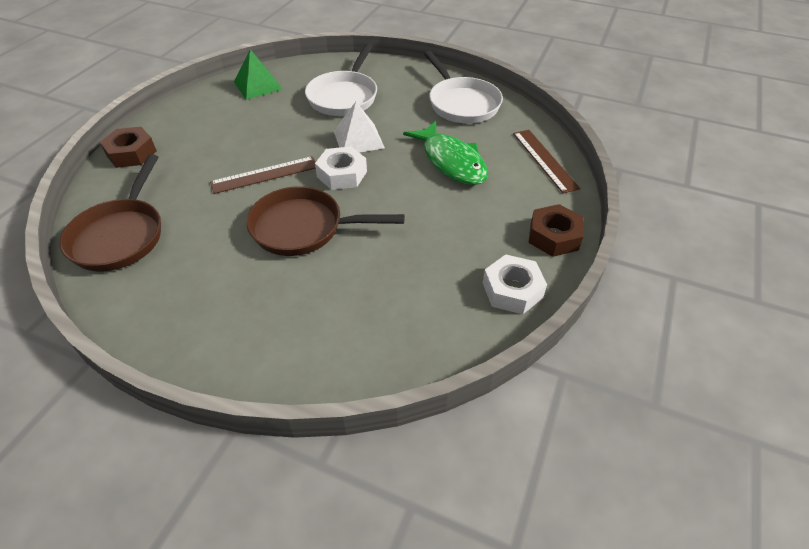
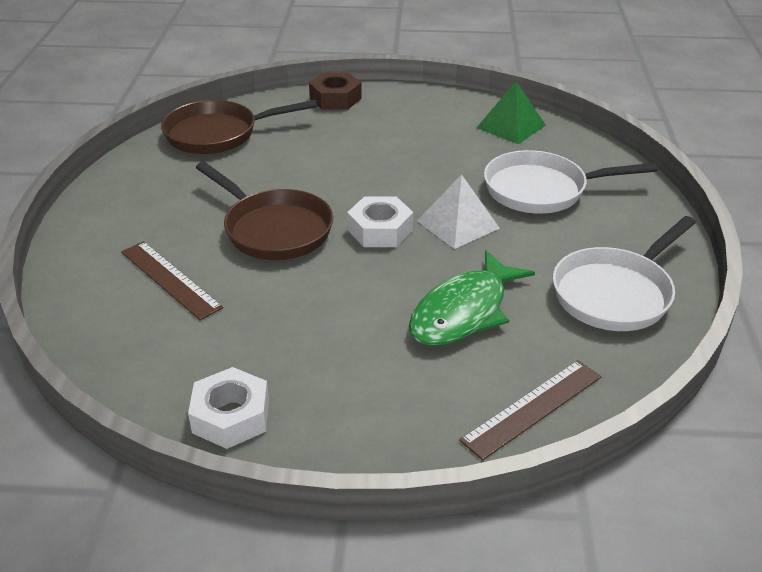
camera: 70 degrees right, 10 degrees down
(265, 174) = (348, 180): brown ruler -> brown ruler (170, 279)
(303, 228) = (274, 229): brown pan -> brown pan turned 150 degrees clockwise
(554, 236) = (353, 444): brown nut -> none

